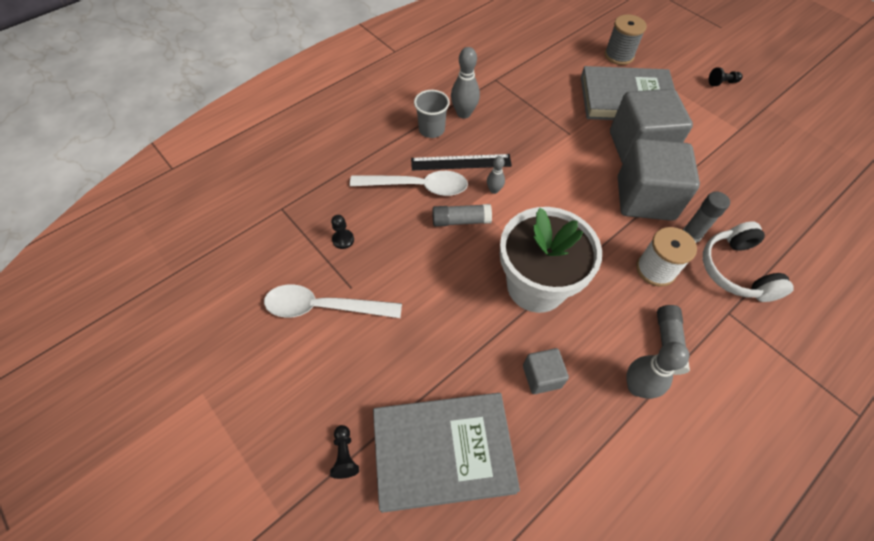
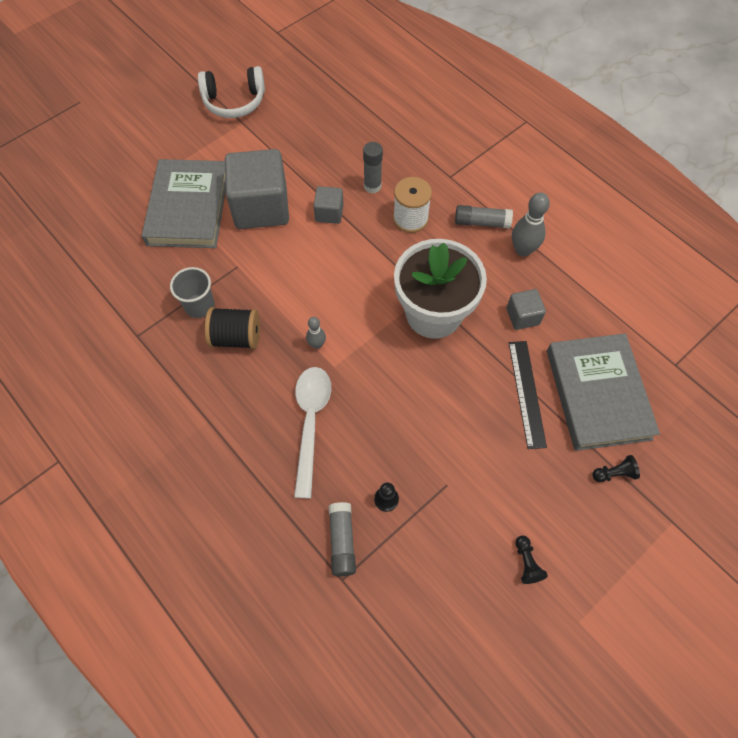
camera: 90 degrees left, 5 degrees up
(324, 307) = (472, 510): white spoon -> none
(431, 129) = (220, 409): grey cup -> grey cup (199, 306)
(460, 220) = (358, 378): grey glue stick -> grey glue stick (342, 541)
(461, 162) = (275, 376): black ruler -> black ruler (527, 393)
(464, 113) = (195, 372): grey bowling pin -> none
(497, 136) = (236, 337): none -> black spool
(619, 55) = (113, 203): grey spool -> none
(645, 198) = (329, 213): grey cube -> grey cube, size x0.48
(722, 83) = (172, 121): black pawn -> black pawn (526, 563)
(736, 270) = (408, 162): white headphones -> white headphones (234, 101)

